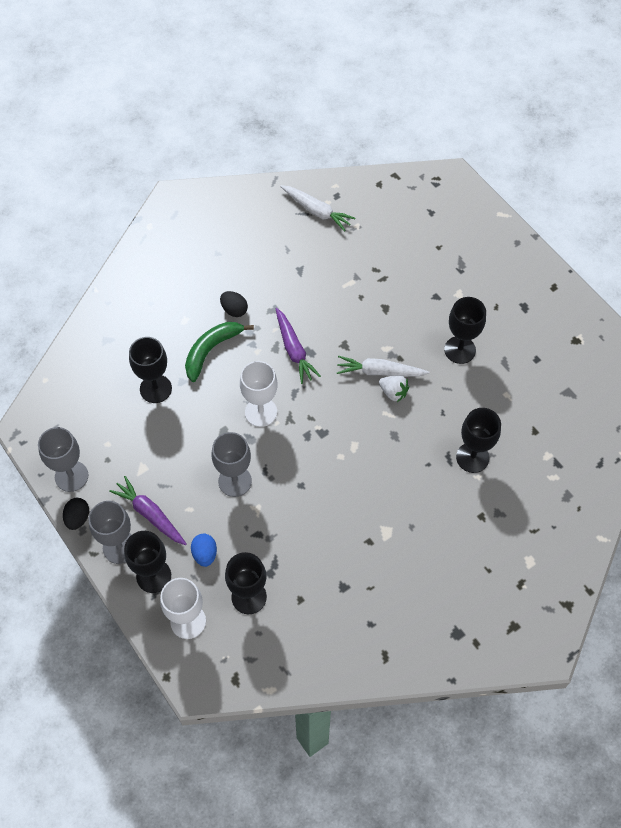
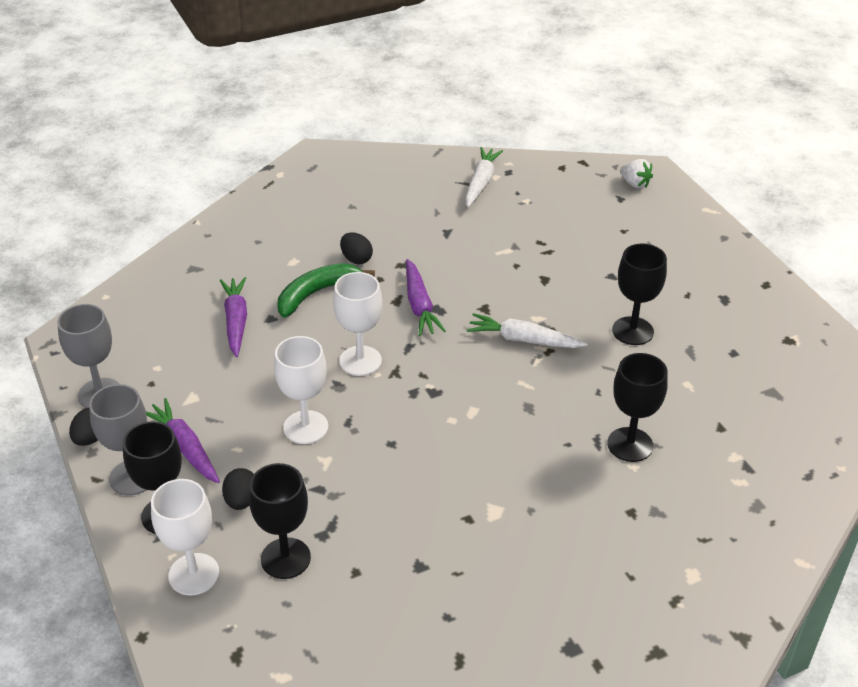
camera: 10 degrees right, 20 degrees down
(155, 389) = (236, 321): black goblet -> purple carrot
(205, 554) = (241, 501): blue egg -> black egg
(235, 481) = (305, 427): grey goblet -> white goblet
(316, 211) = (481, 182): white carrot -> white carrot turned 120 degrees counterclockwise
(393, 392) = (537, 363): white strawberry -> white strawberry (635, 184)

